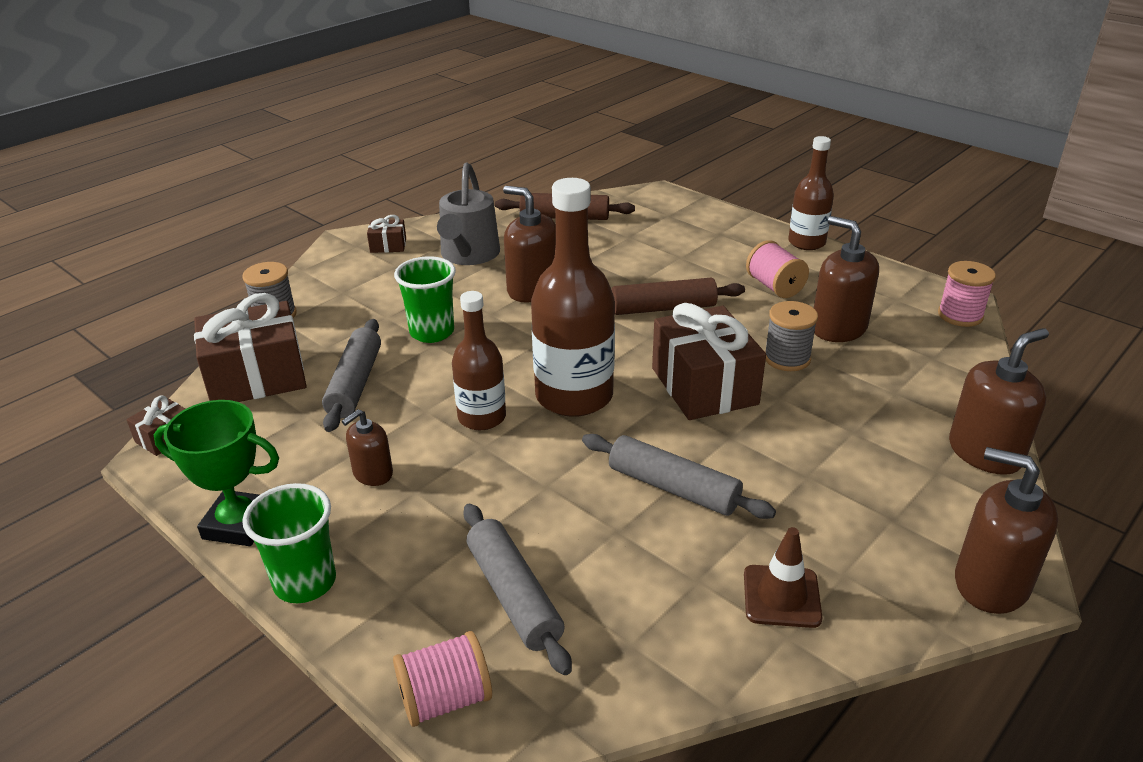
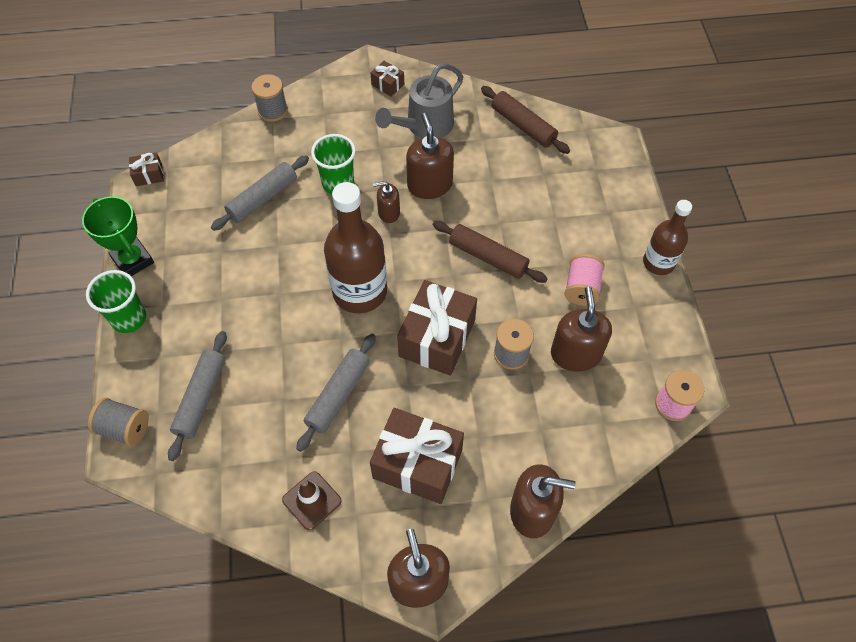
camera: 40 degrees right, 25 degrees up
(256, 377) = (222, 158): brown gift -> brown gift (417, 464)
(372, 473) = (213, 272): brown soap dispenser -> brown soap dispenser (388, 213)
(445, 699) = (124, 428): pink spool -> grey spool
(482, 417) = (298, 271): brown bottle -> none
(673, 488) = (338, 395): grey rolling pin -> grey rolling pin turned 45 degrees clockwise

